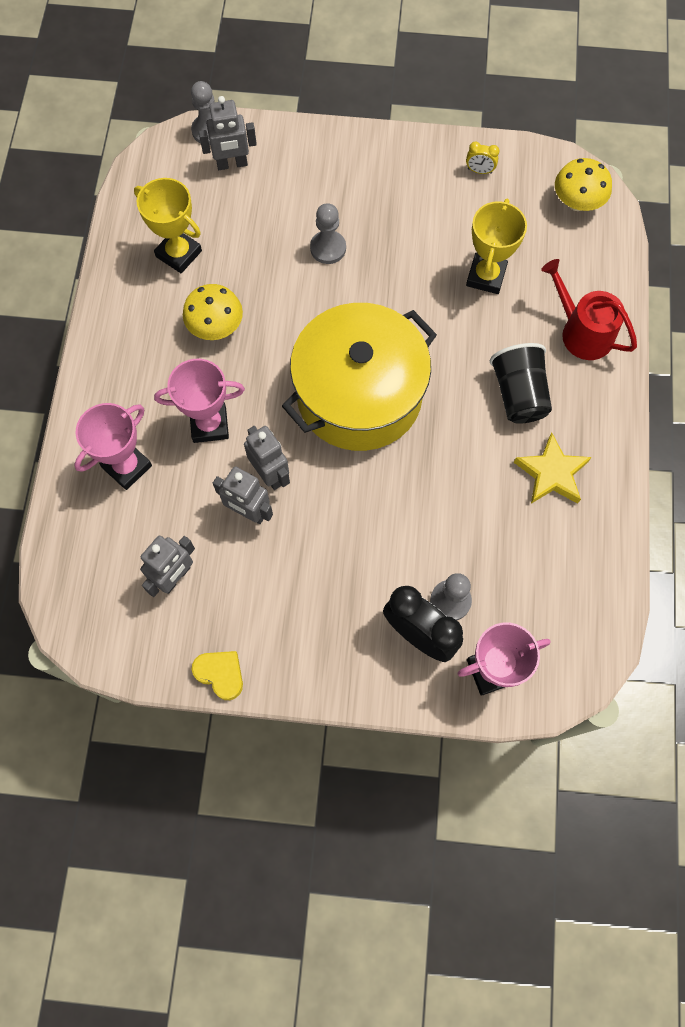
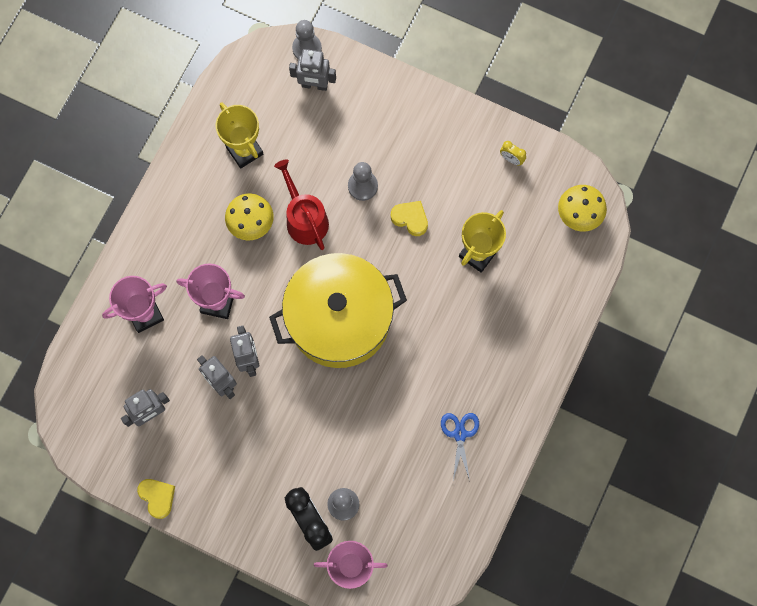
camera: 20 degrees right, 5 degrees up
(395, 264) = (410, 219): none -> yellow heart
(518, 394) = (462, 361): black cup -> none
(551, 473) = (460, 434): yellow star -> blue scissors
(582, 332) = (533, 328): red watering can -> red watering can (305, 219)

